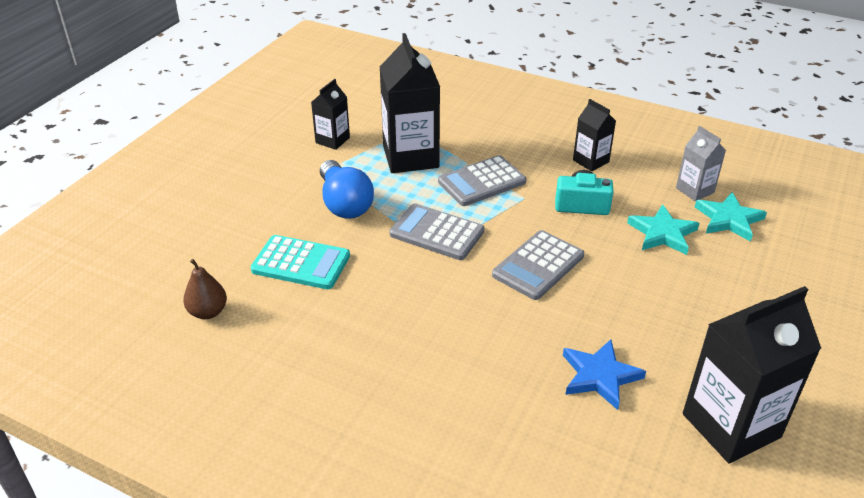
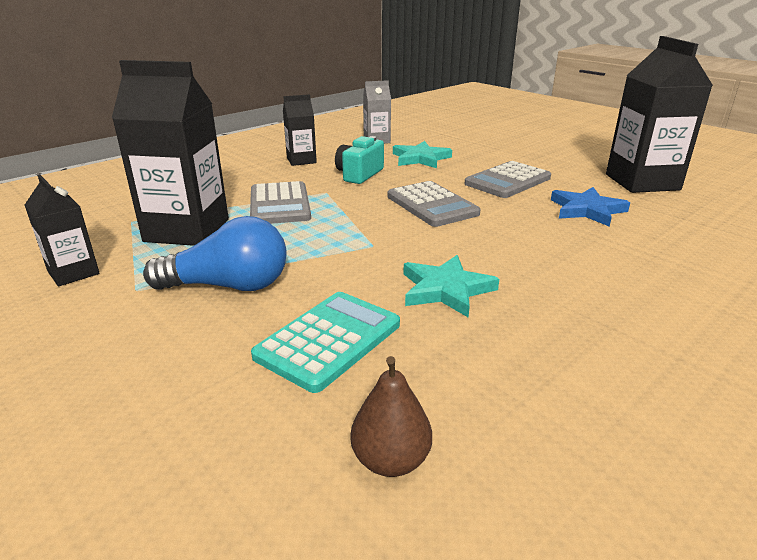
camera: 70 degrees left, 10 degrees down
(436, 233) = (343, 240): grey calculator -> grey calculator (508, 181)
(728, 219) = (419, 139): turquoise star -> turquoise star (446, 289)

